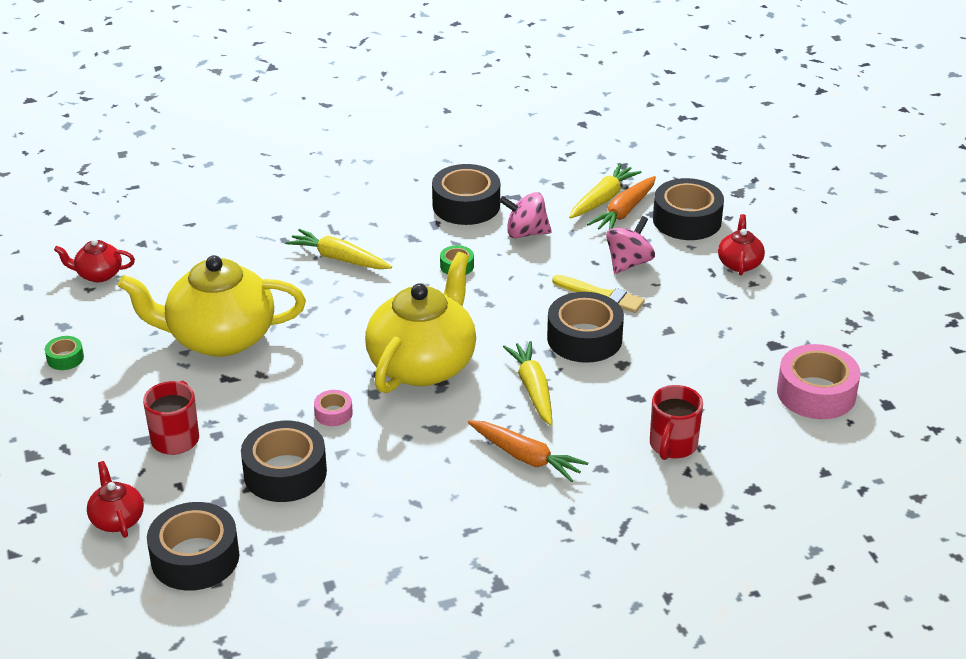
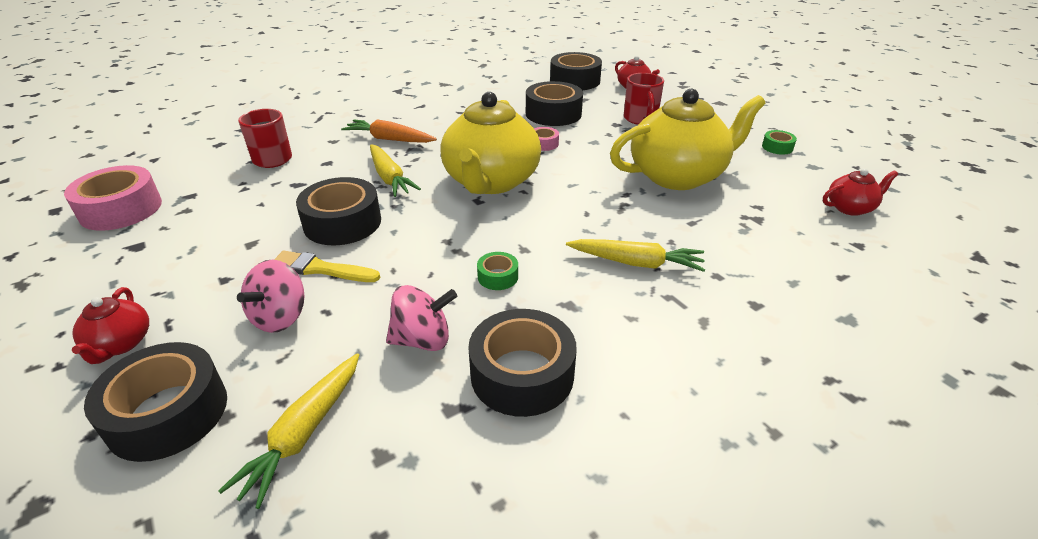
camera: 165 degrees right, 0 degrees up
(624, 212) = (271, 411): orange carrot -> none

